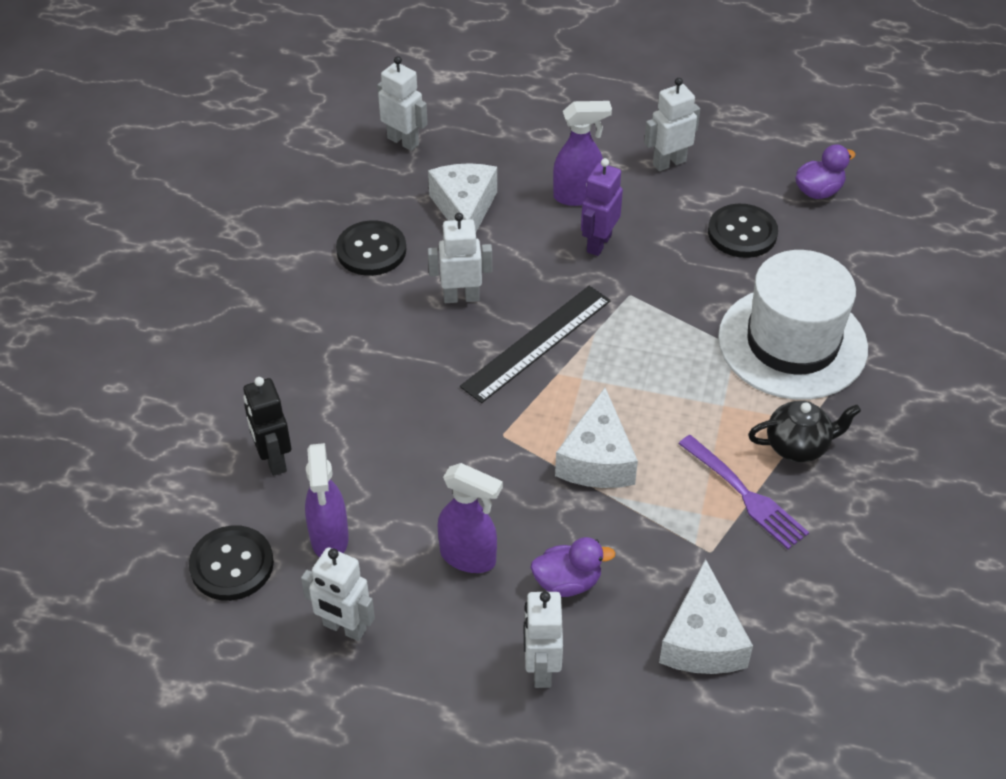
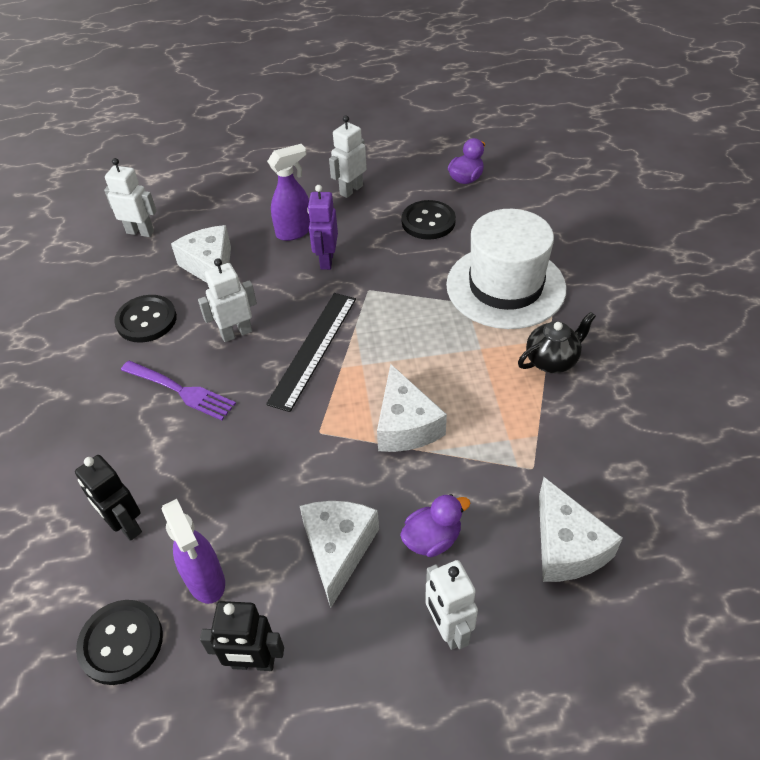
camera: 20 degrees left, 0 degrees up
(344, 628) = (253, 663): white robot -> black robot
(469, 557) = (338, 549): purple spray bottle -> white cheese
(744, 494) = (533, 412): purple fork -> purple fork (180, 391)

